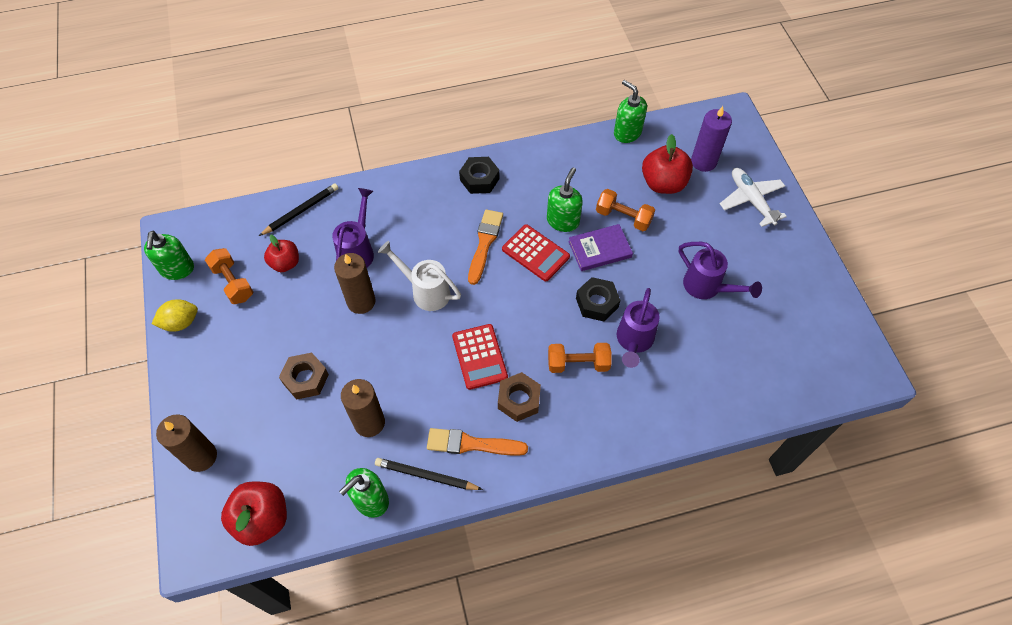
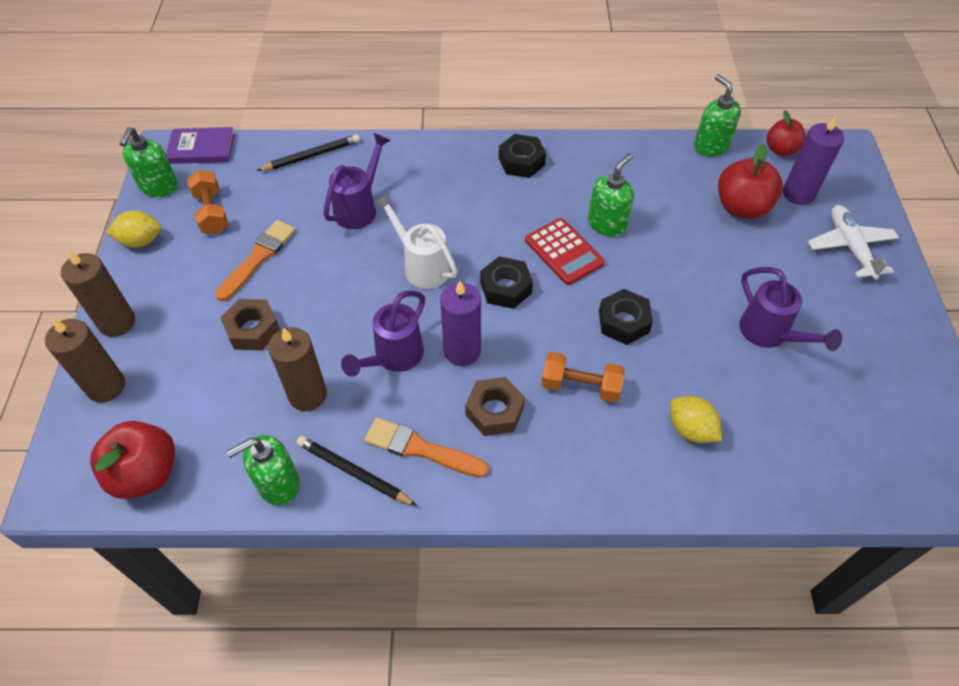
camera: 15 degrees right, 5 degrees down
(285, 263) = (275, 204): red apple -> red apple (781, 150)
(361, 302) = (344, 261): brown candle -> brown candle (117, 322)
(479, 357) = (462, 351): red calculator -> purple candle
(484, 243) = (506, 229): orange brush -> orange brush (258, 258)
(498, 295) = (505, 288): none -> black nut
(600, 249) = (643, 263): purple book -> purple book (201, 148)
(623, 217) = (682, 234): orange dumbbell -> none
(633, 341) = (658, 376): purple watering can -> purple watering can (393, 358)
(667, 378) = (690, 429): none -> yellow lemon

